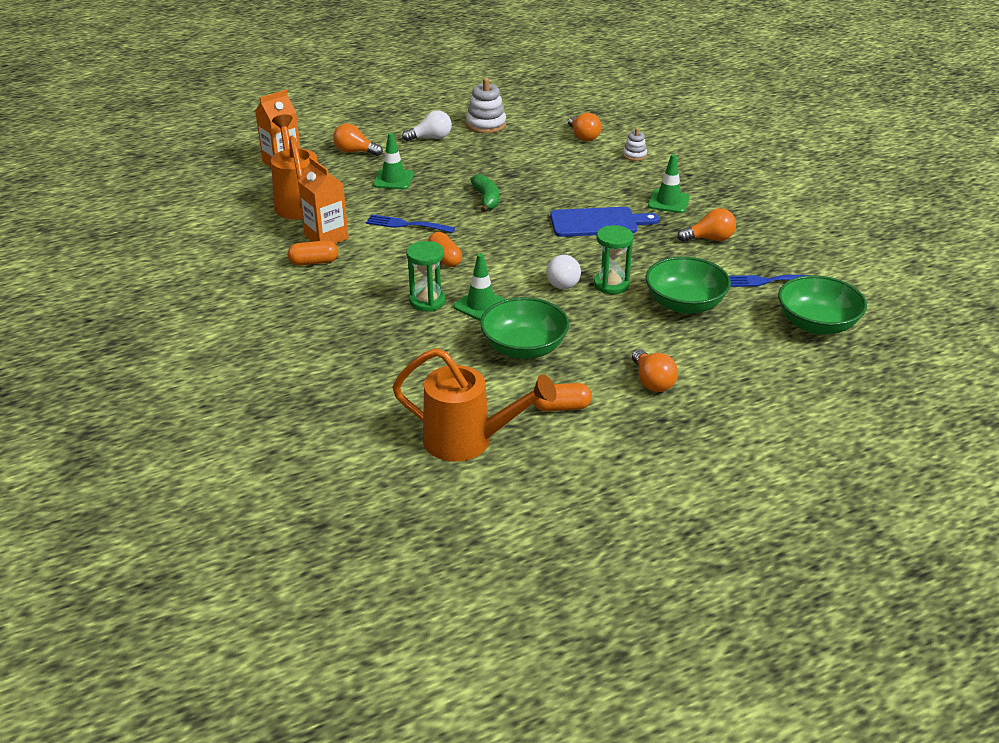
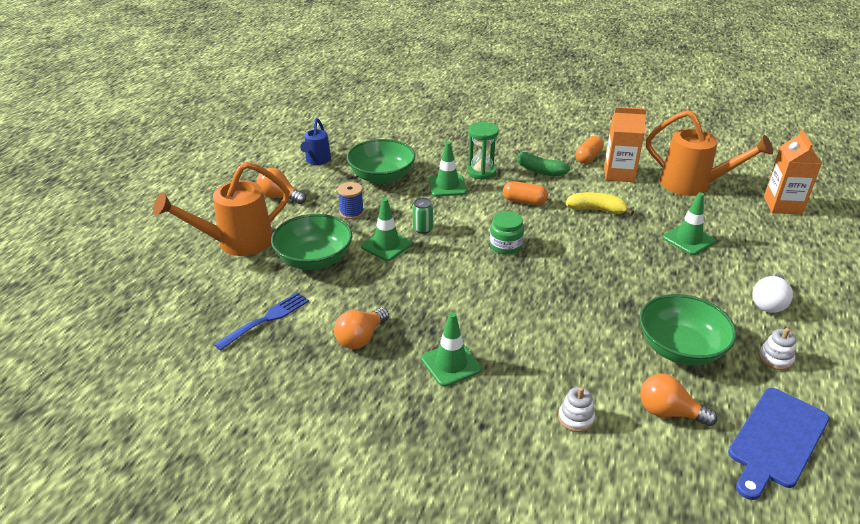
camera: 135 degrees right, 0 degrees up
(355, 152) = (773, 247): orange light bulb -> none
(406, 225) = (596, 210): blue fork -> yellow banana
(467, 441) = (344, 127): orange watering can -> orange watering can (237, 242)
(486, 125) = (775, 358): white stacking toy -> white stacking toy, size x0.57
(486, 199) = (593, 264): green banana -> green banana (539, 170)
(521, 238) = (505, 245): none -> green jar
(561, 407) = (317, 160): orange capsule -> blue watering can
(563, 281) = (423, 229): white light bulb -> green can
(598, 222) = (475, 296): blue cutting board -> blue cutting board (776, 440)
(603, 327) = (351, 212): none -> blue spool
(611, 285) = (386, 245): green hourglass -> green traffic cone
(817, 324) = (192, 298): green bowl -> green bowl (680, 348)

